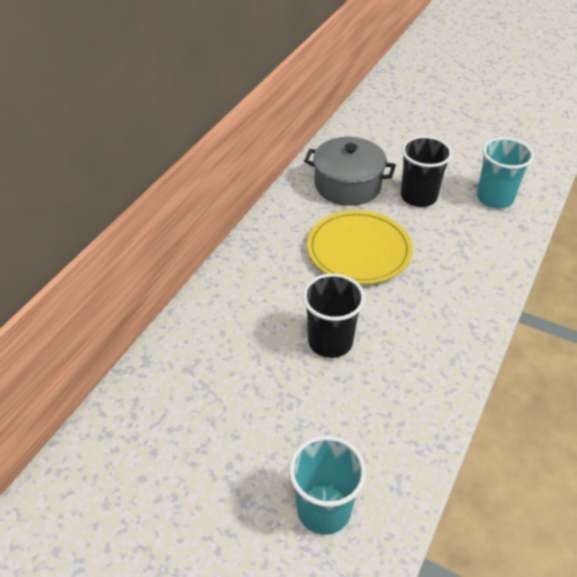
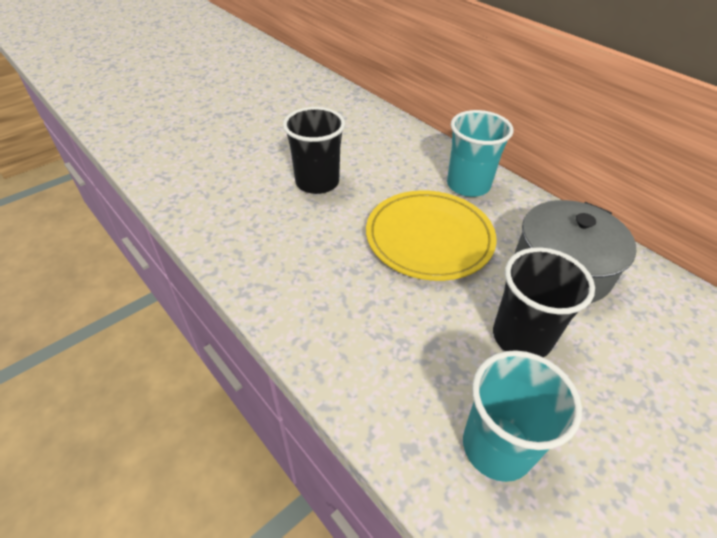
camera: 110 degrees right, 0 degrees up
(324, 509) = (181, 140): turquoise cup -> turquoise cup (468, 185)

